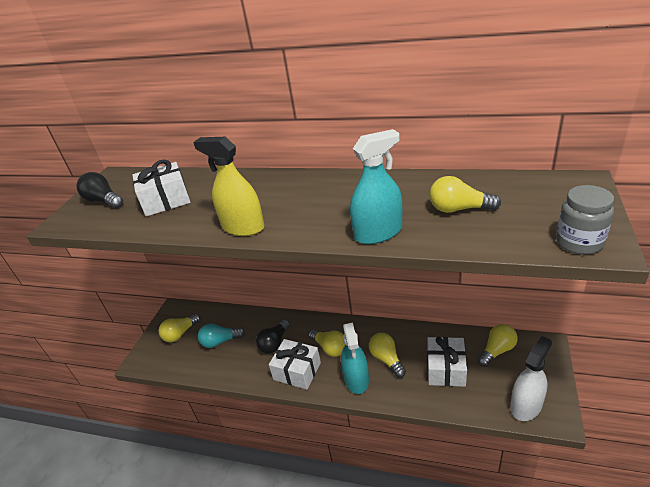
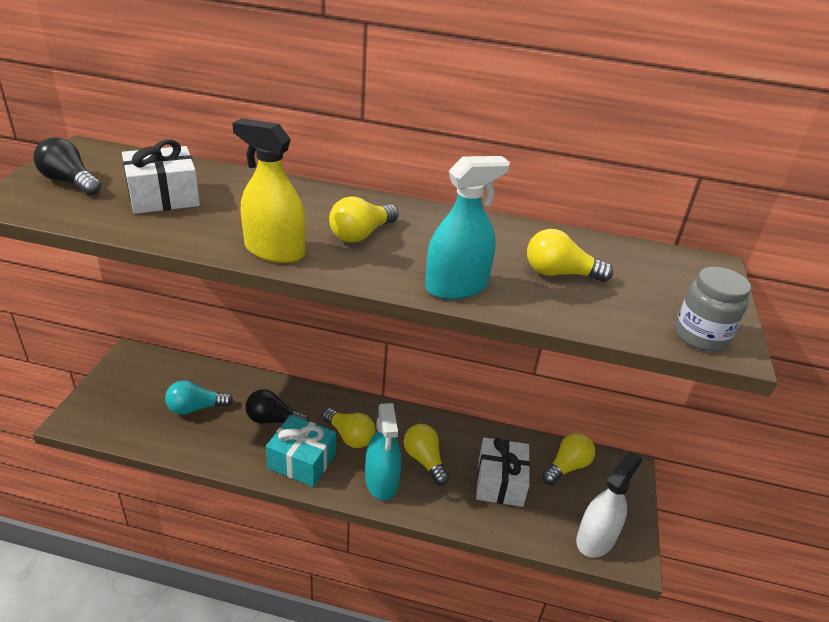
camera: 10 degrees left, 0 degrees up
(180, 333) = (138, 389): yellow light bulb -> yellow light bulb (361, 234)
(274, 343) = (273, 420): black light bulb -> black light bulb turned 75 degrees clockwise
(297, 371) = (302, 461): white gift -> turquoise gift

